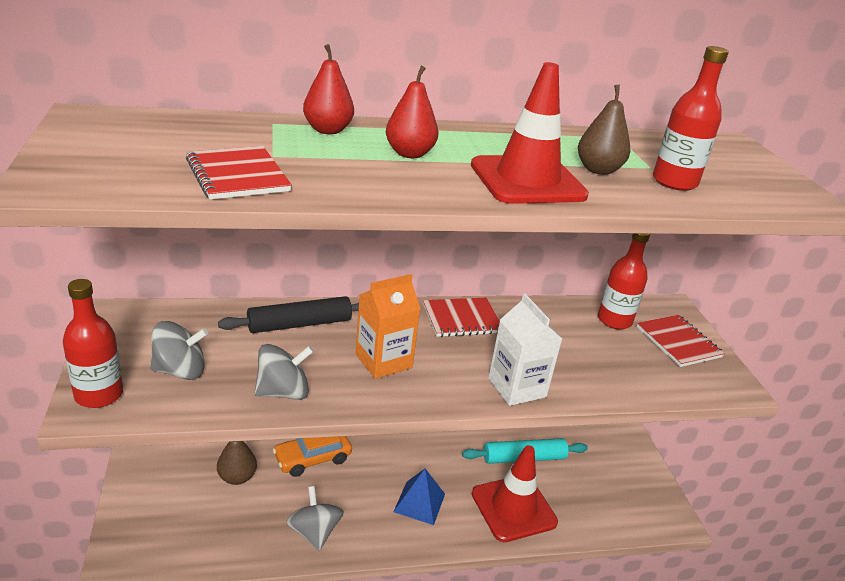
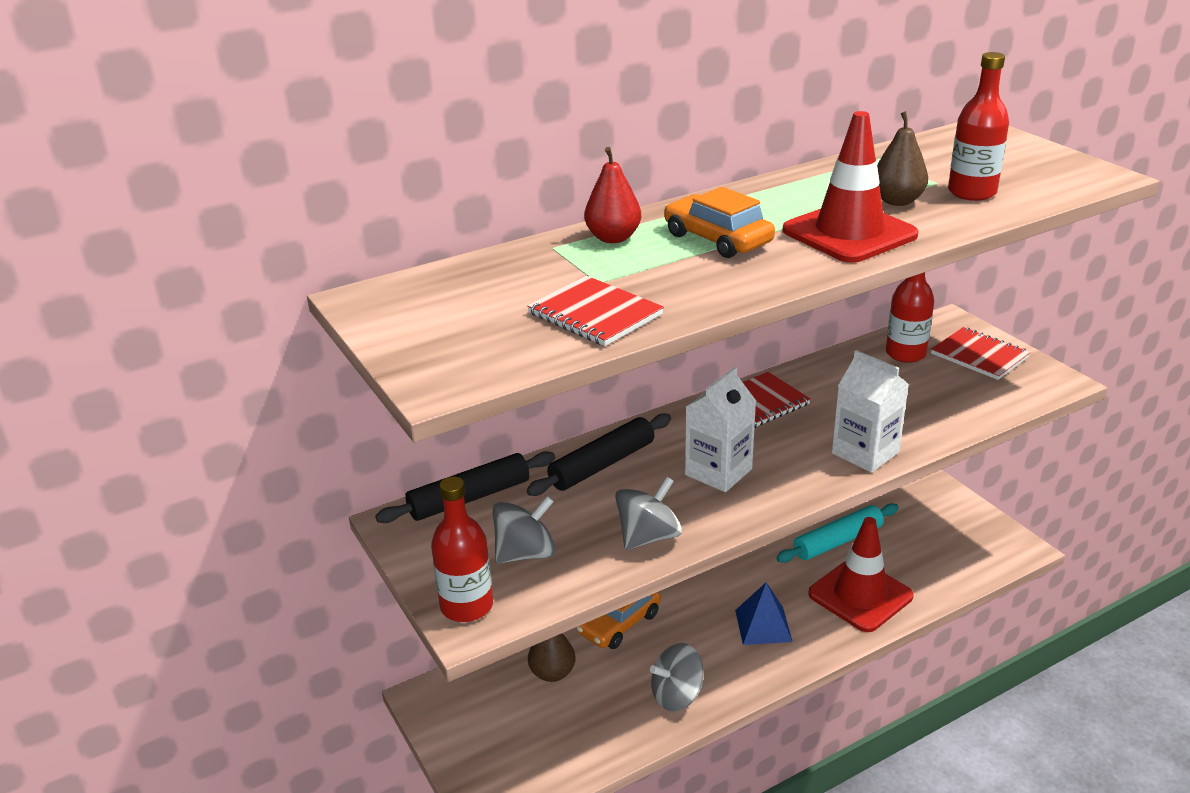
camera: 15 degrees left, 0 degrees up
(181, 315) = (469, 498): none -> black rolling pin
(314, 532) = (677, 695): grey spinning top -> grey spinning top turned 75 degrees counterclockwise
(383, 361) = (718, 472): orange carton -> white carton
(409, 154) = (717, 239): red pear -> orange car

